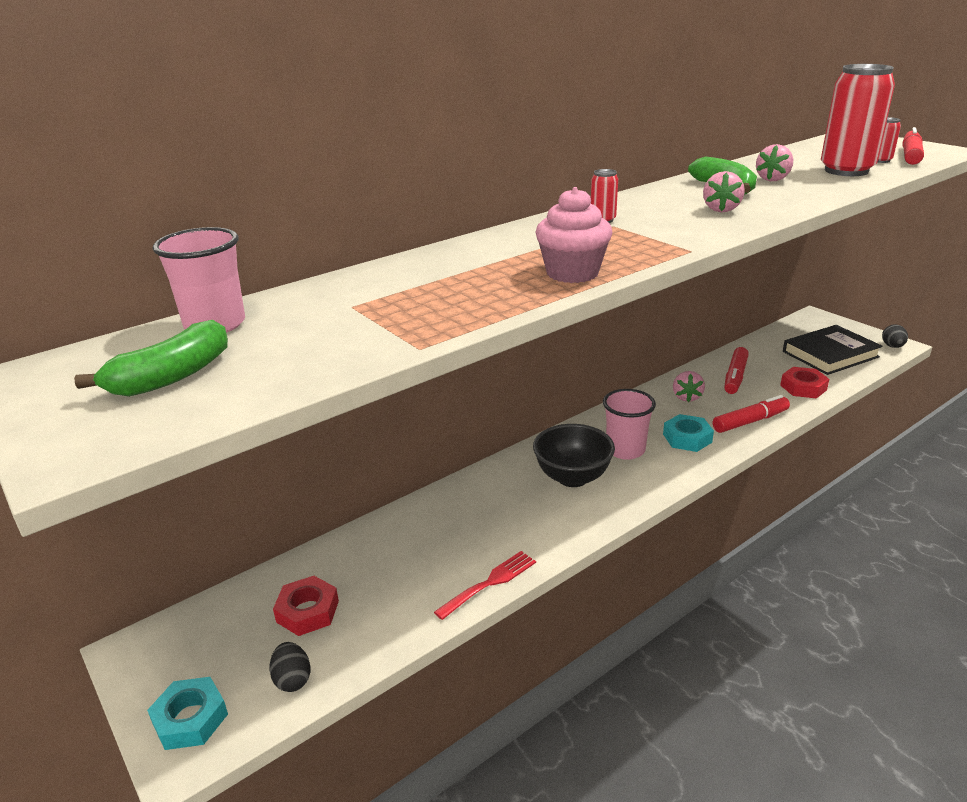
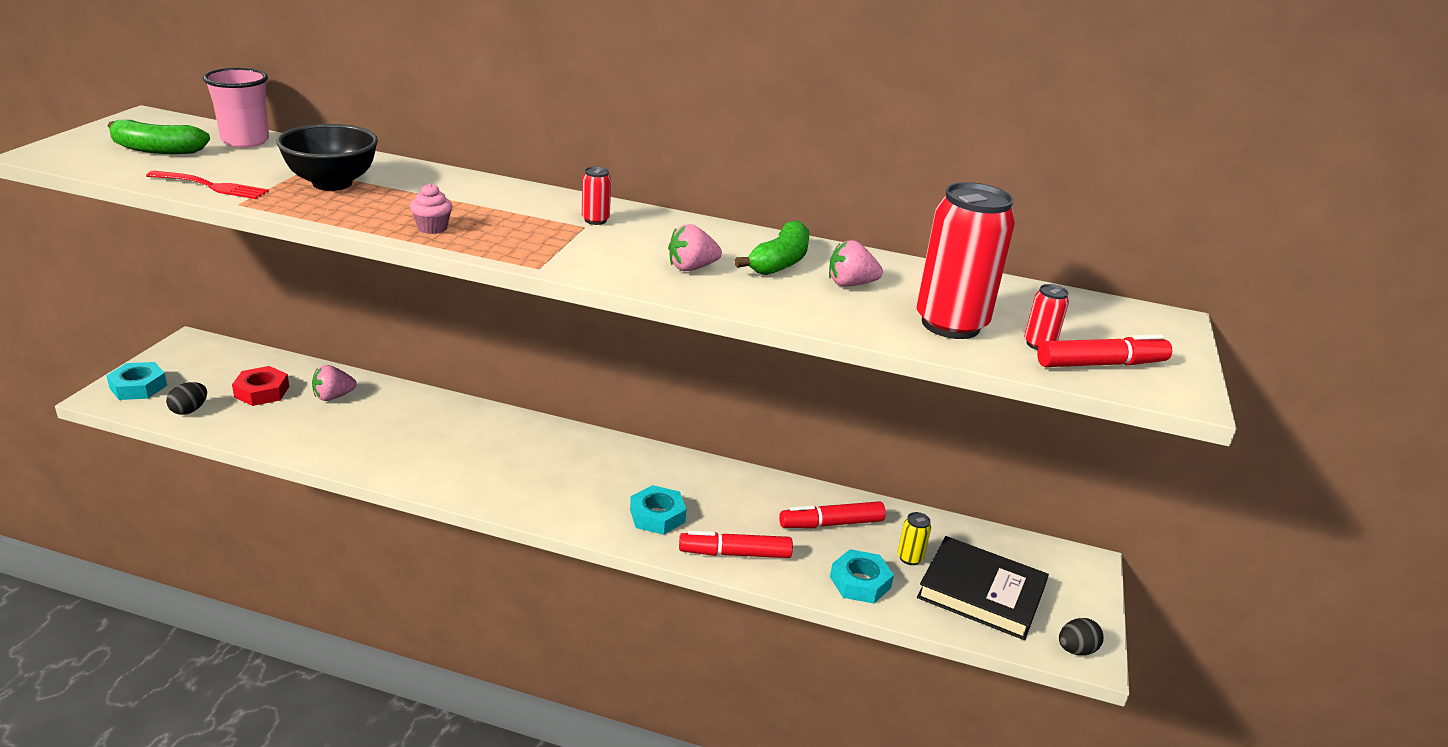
camera: 50 degrees right, 0 degrees up
(490, 583) = (340, 460): red fork -> red fork (211, 186)
(572, 273) = (432, 228): pink cupcake -> pink cupcake, size x0.57
(572, 477) = (525, 462): black bowl -> black bowl (332, 183)
(625, 450) = (599, 481): pink cup -> none
(686, 397) = (746, 498): pink strawberry -> pink strawberry (333, 397)
(750, 421) = (734, 554): red marker -> red marker turned 150 degrees clockwise
(785, 364) = (910, 558): none -> yellow can
(803, 387) = (860, 582): red nut -> turquoise nut

